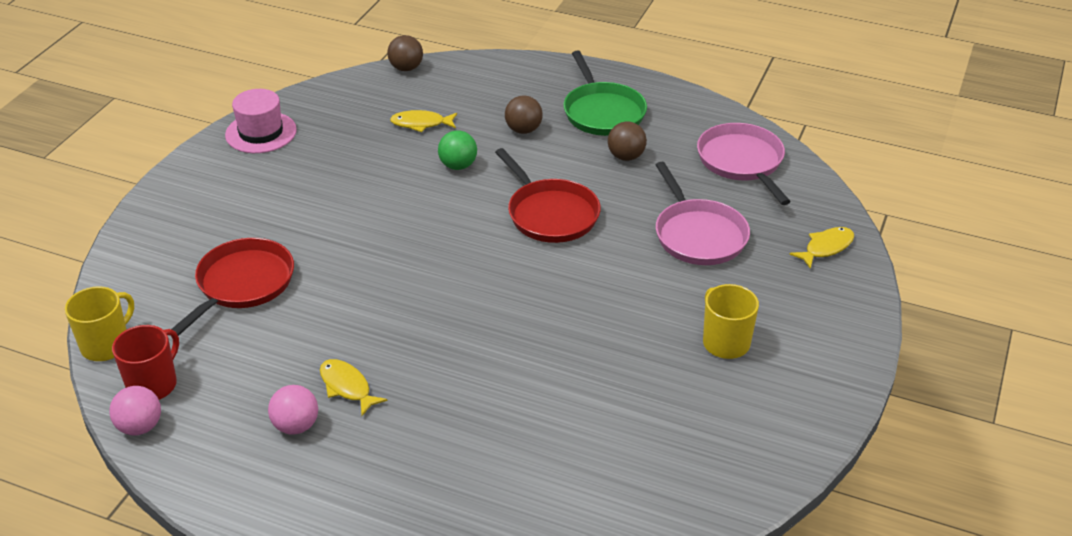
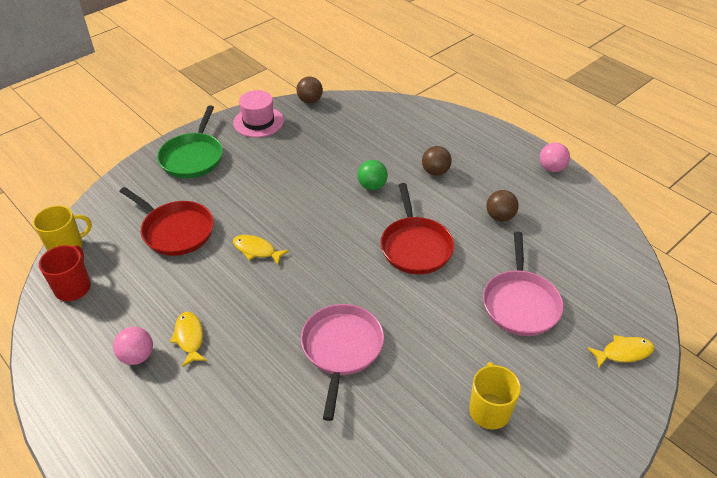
camera: 25 degrees right, 5 degrees up
(140, 427) = (44, 317): pink ball -> pink ball (551, 168)
(153, 384) = (73, 287): red mug -> red mug turned 45 degrees counterclockwise
(242, 284) = (175, 231): red pan -> red pan turned 75 degrees clockwise
(406, 68) = (381, 101): brown ball -> brown ball (310, 101)
(421, 124) = (366, 146): yellow fish -> yellow fish (256, 250)
(602, 112) = (502, 175): green pan -> green pan (193, 157)
(742, 162) = (591, 250): pink pan -> pink pan (341, 348)

